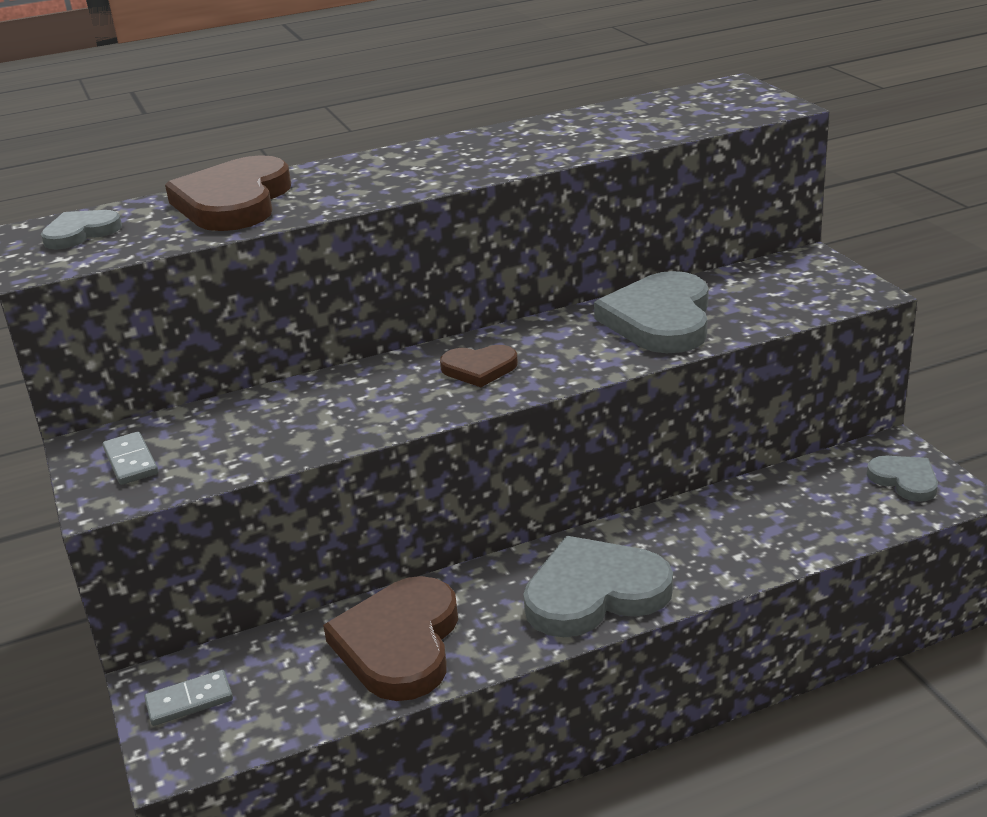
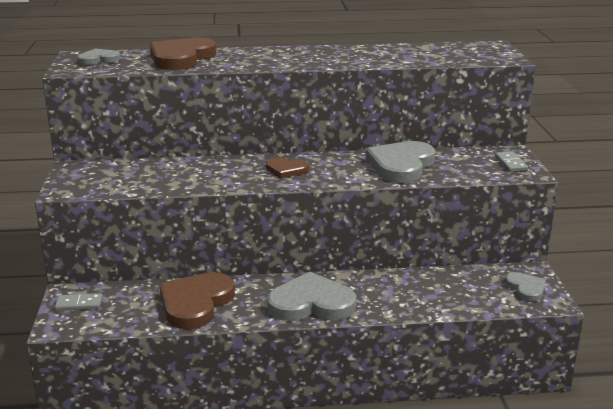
camera: 15 degrees right, 5 degrees down
(131, 461) = (87, 177): grey domino -> grey domino (511, 164)

